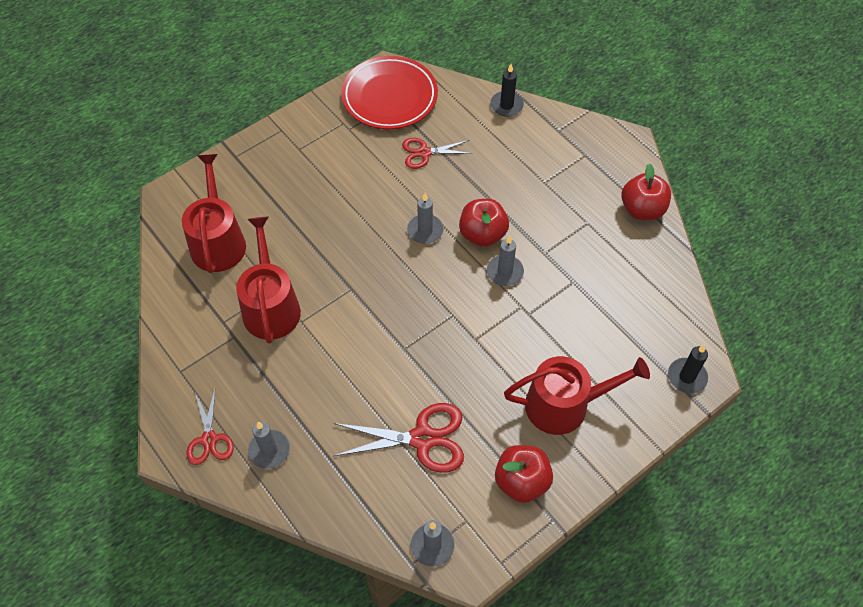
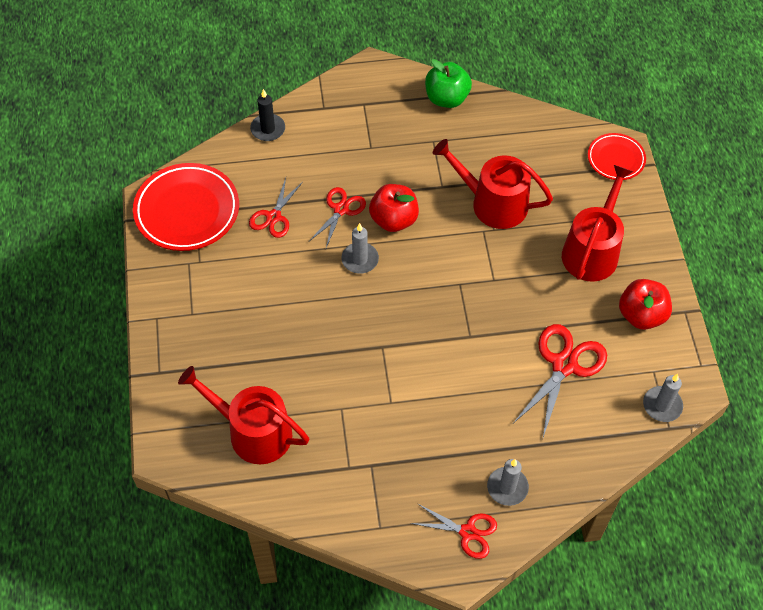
camera: 60 degrees left, 0 degrees up
(270, 306) = (358, 419): red watering can -> red watering can (492, 203)
(465, 193) = (341, 209): none -> red scissors
(505, 272) = (442, 224): grey candle -> none
(642, 209) = (446, 98): red apple -> green apple
(687, 377) = (616, 159): black candle -> red plate

